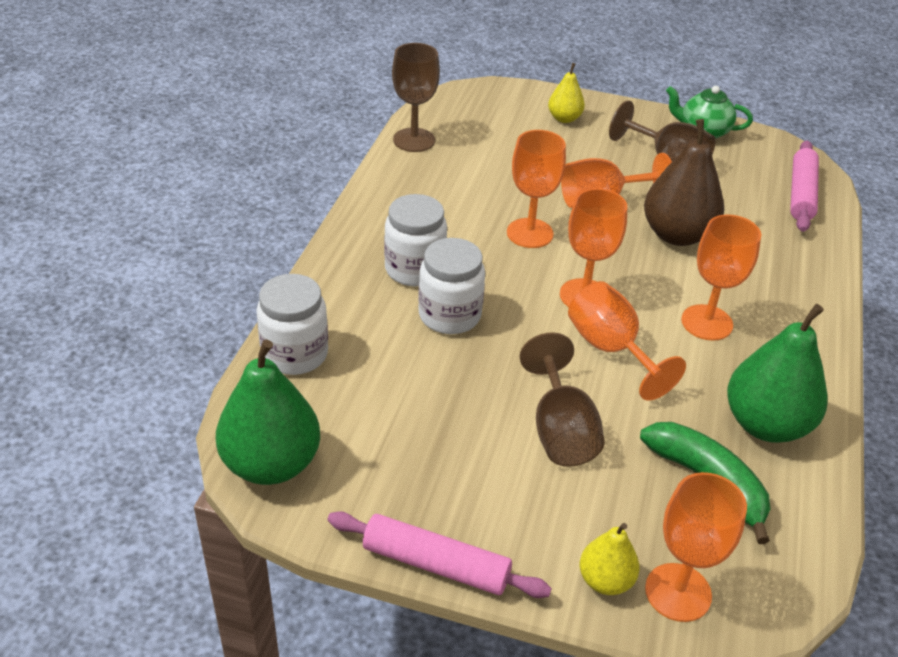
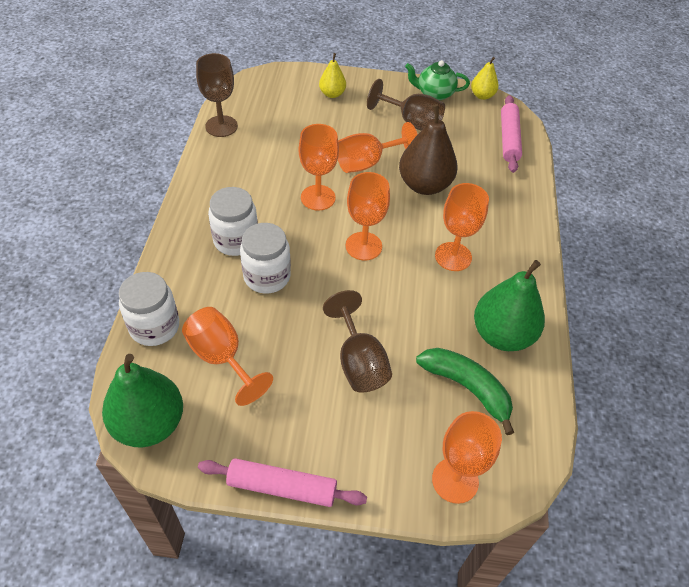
camera: 10 degrees left, 10 degrees up
(605, 580) = (404, 480): yellow pear -> yellow pear (482, 95)
(611, 349) = (388, 289): orange goblet -> orange goblet (222, 358)

